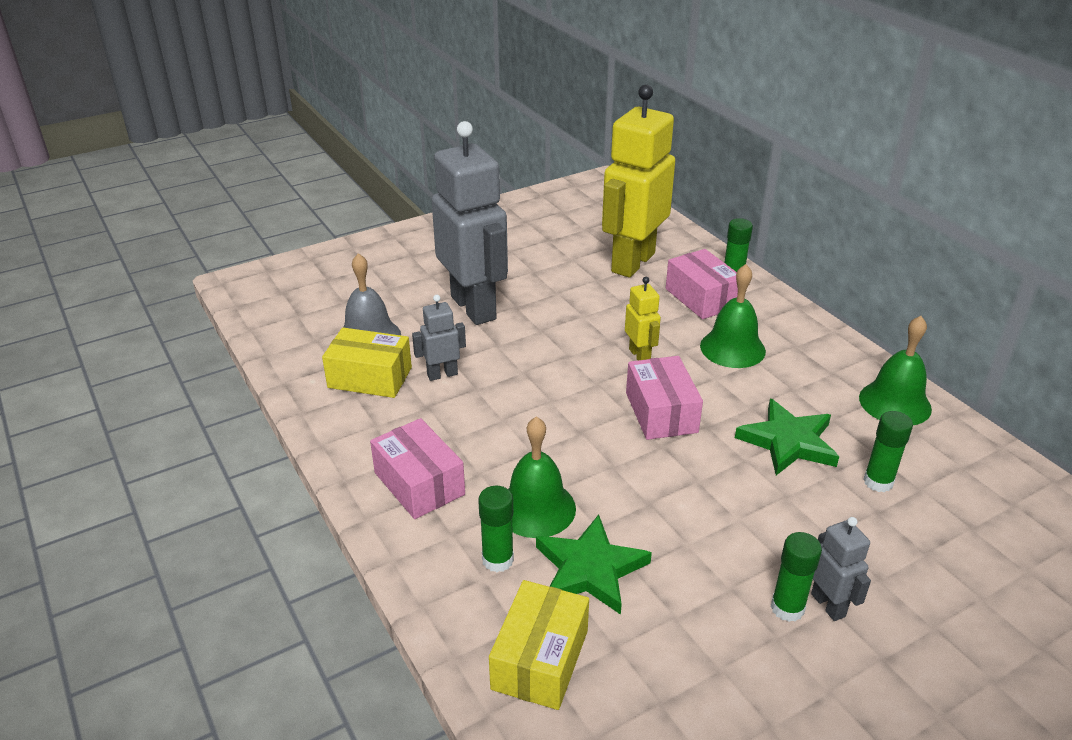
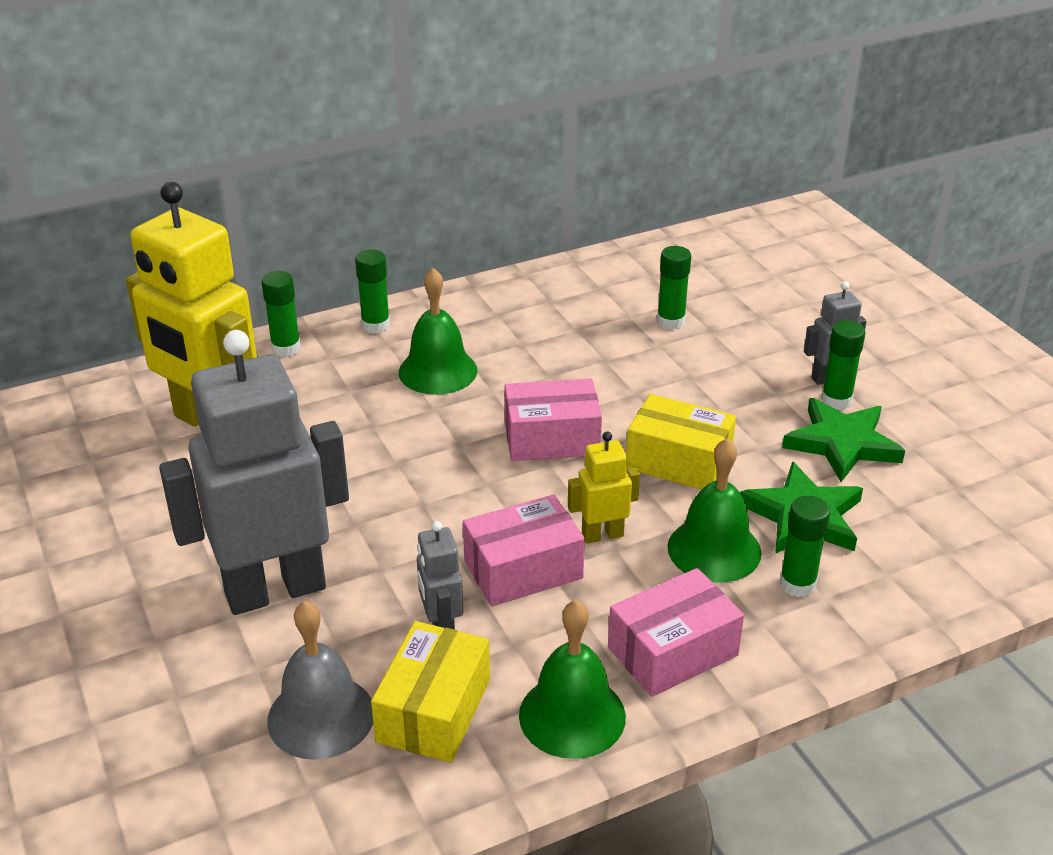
camera: 85 degrees left, 0 degrees up
(540, 659) = (926, 559): yellow box -> yellow box (678, 461)
(640, 355) = (436, 442): yellow robot -> yellow robot (602, 535)
(701, 298) = (323, 378): pink box -> pink box (523, 569)
(782, 313) = (375, 325): none -> green glue stick
(788, 442) = (609, 361): green star -> green star (842, 443)
(895, 403) = (554, 288): green bell -> green bell (572, 715)

